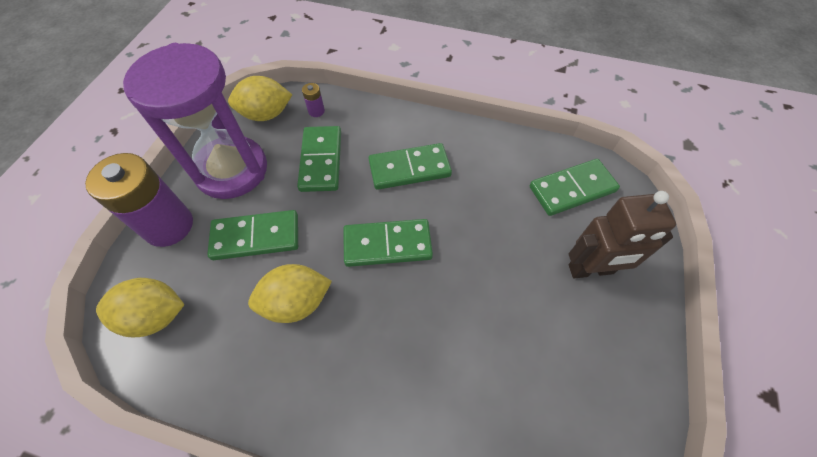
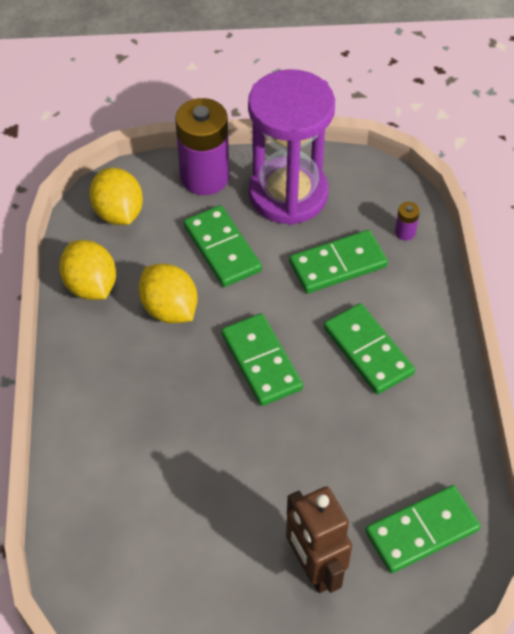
camera: 70 degrees right, 5 degrees down
(266, 114) = (375, 189): yellow lemon -> yellow lemon (91, 286)
(572, 189) = (421, 531): green domino -> green domino turned 75 degrees counterclockwise

